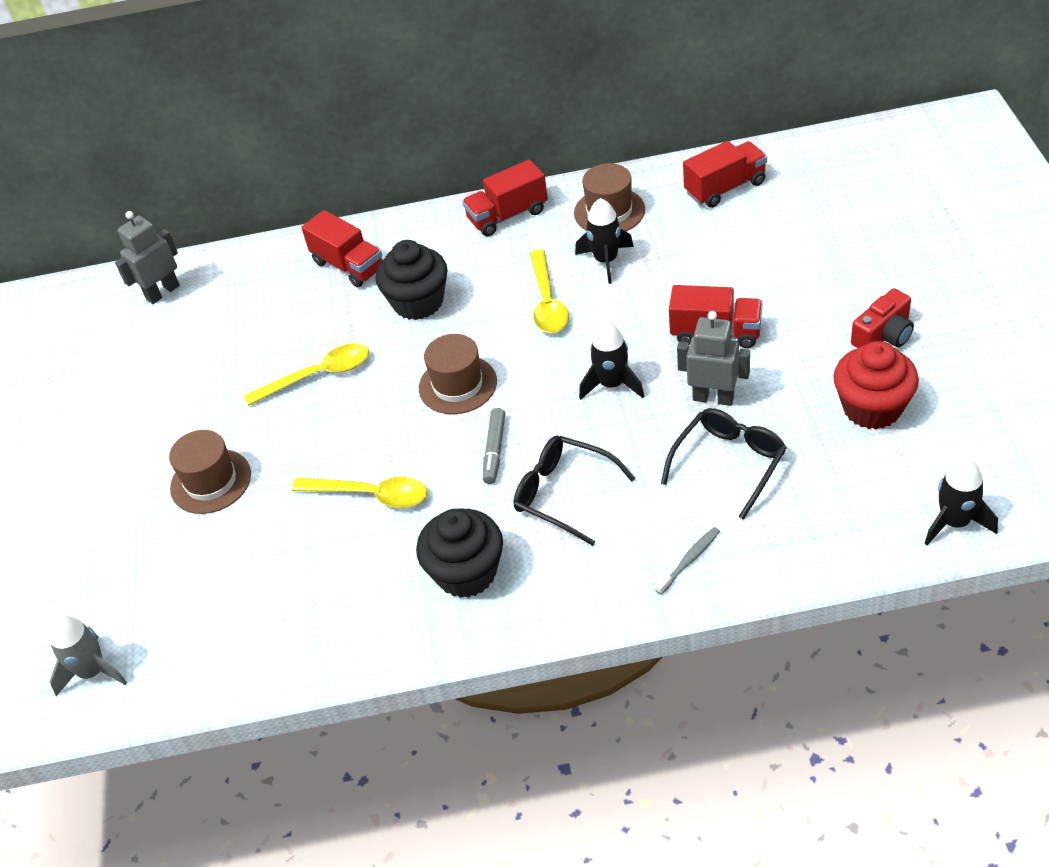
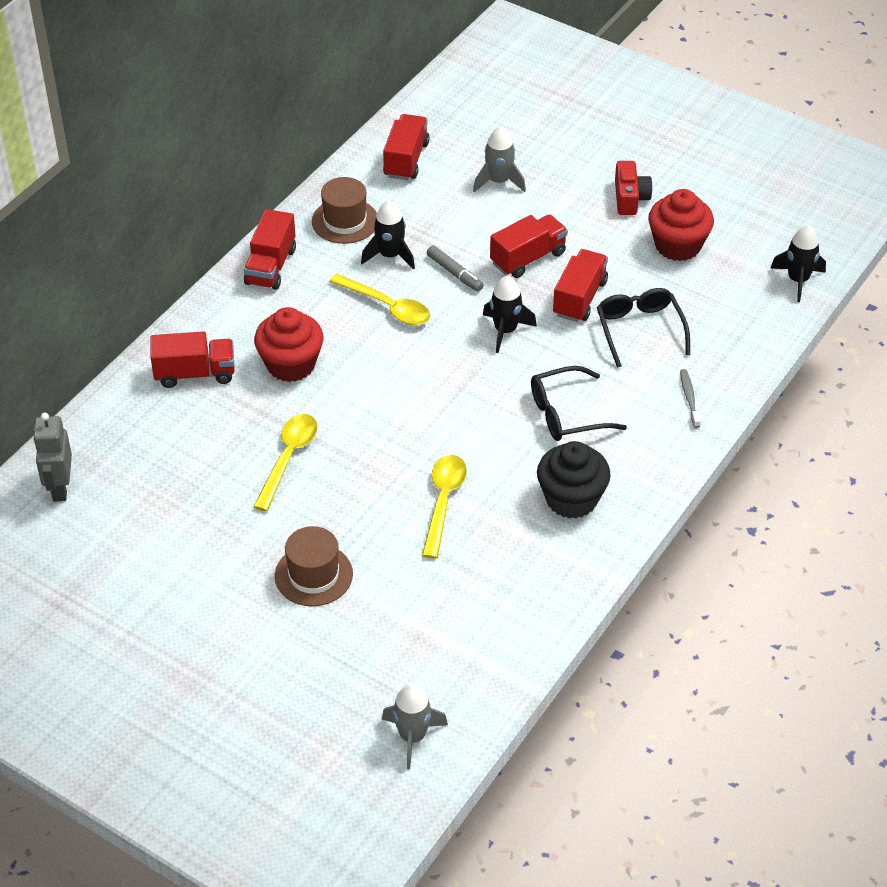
camera: 55 degrees left, 0 degrees up
(371, 495) = (443, 501): yellow spoon -> yellow spoon turned 45 degrees counterclockwise
(418, 302) = (291, 364): black cupcake -> red cupcake
(457, 385) = (401, 397): brown hat -> none
(494, 450) = (486, 419): grey marker -> grey marker (454, 273)
(713, 398) = (579, 298): grey robot -> red truck
(780, 250) = (499, 181): none -> grey rocket

